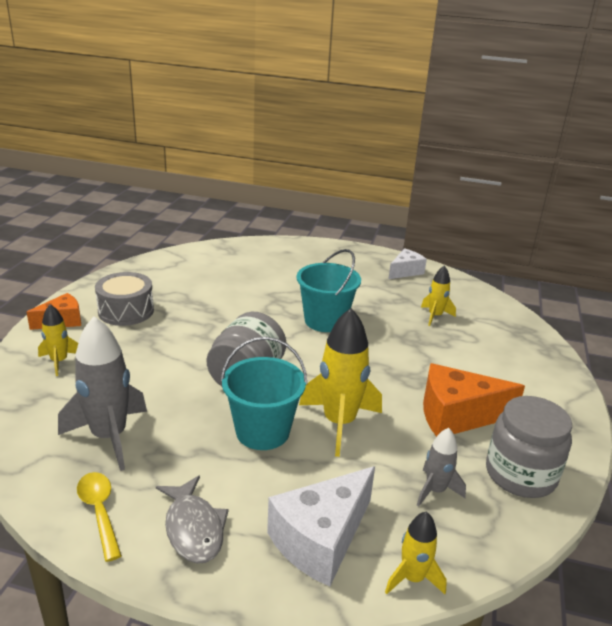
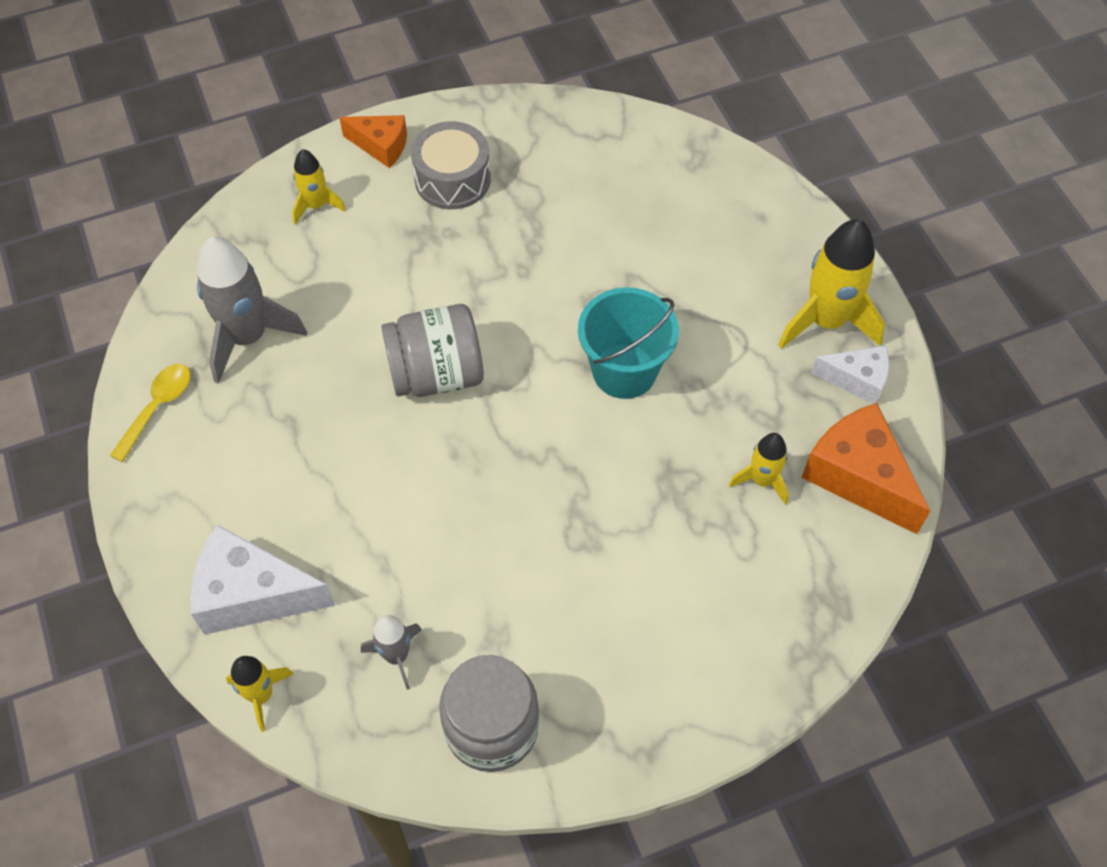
camera: 55 degrees right, 30 degrees up
(193, 528) = (191, 488): grey fish -> none
(262, 431) = (359, 451): turquoise bucket -> none
(339, 423) = (432, 508): yellow rocket -> yellow rocket (826, 321)
(457, 416) = (547, 615): orange cheese -> orange cheese (858, 477)

